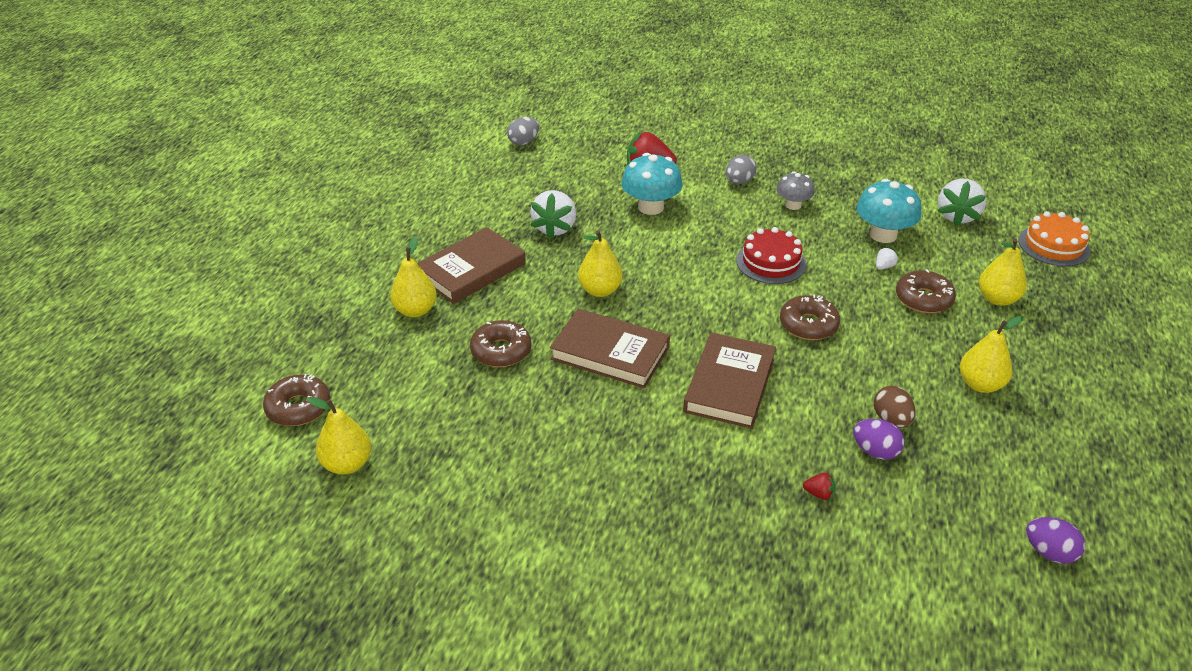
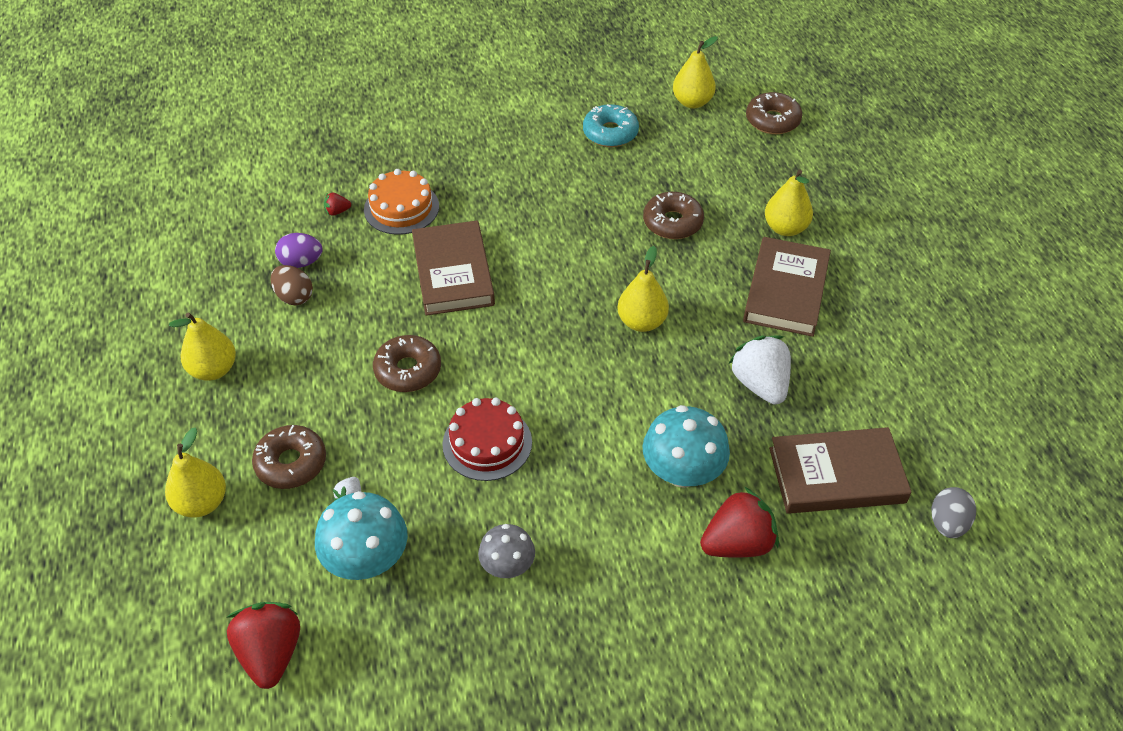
camera: 150 degrees right, 10 degrees up
(468, 464) = (610, 133): none -> turquoise donut
(610, 353) = (578, 259): brown book -> brown book (836, 475)
(739, 182) = (604, 582): grey egg -> none
(957, 216) = (271, 653): white strawberry -> red strawberry
(1049, 552) = (147, 236): purple egg -> none
(1053, 245) = (125, 649): orange cake -> orange cake (401, 208)

